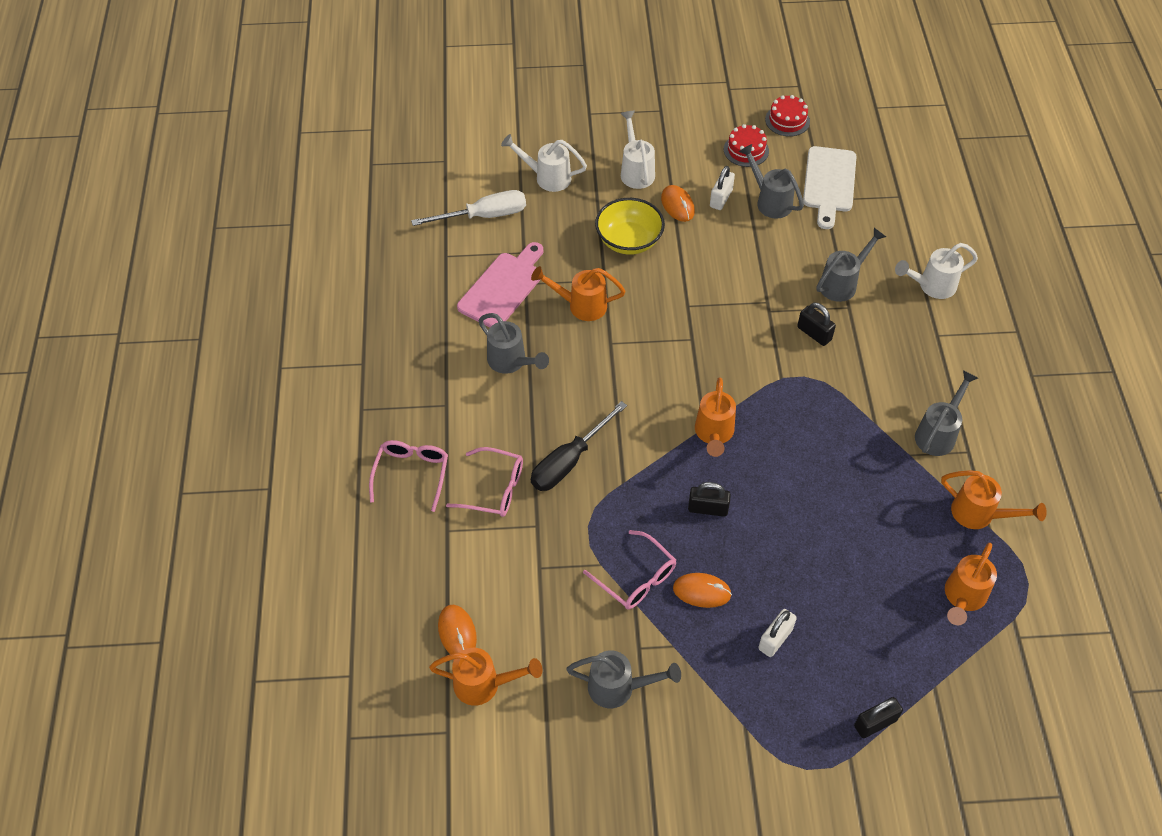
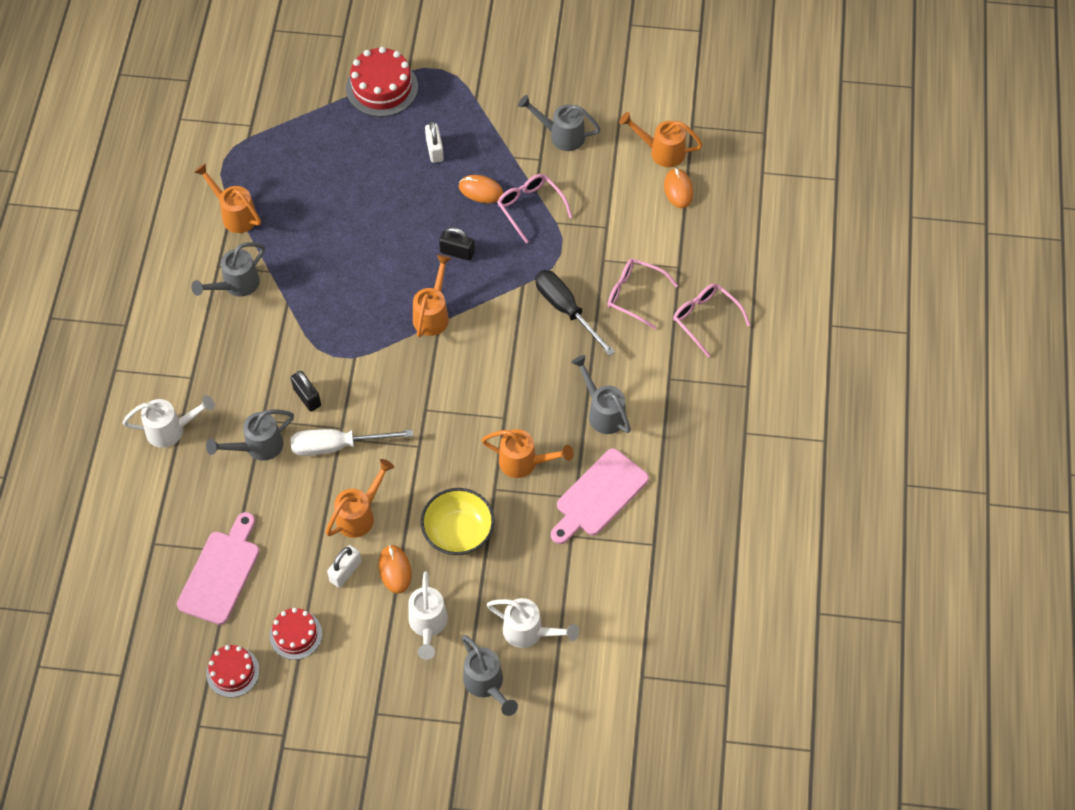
camera: 170 degrees left, 5 degrees up
(411, 474) = (705, 319): pink glasses -> pink glasses turned 120 degrees clockwise
(484, 216) = (607, 590): white screwdriver -> white screwdriver (337, 446)
(569, 461) = (566, 309): black screwdriver -> black screwdriver turned 90 degrees counterclockwise
(769, 201) = (294, 560): grey watering can -> grey watering can (487, 685)
(775, 639) = (434, 150): white padlock -> white padlock turned 60 degrees counterclockwise
(829, 183) = (221, 573): white cutting board -> pink cutting board
(875, 723) = (382, 87): black padlock -> red cake
(962, 598) = (279, 156): orange watering can -> orange watering can (360, 514)

